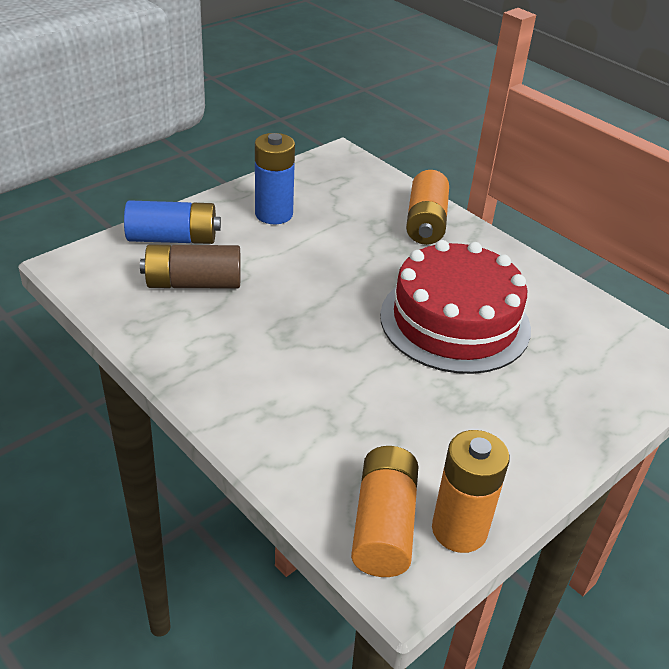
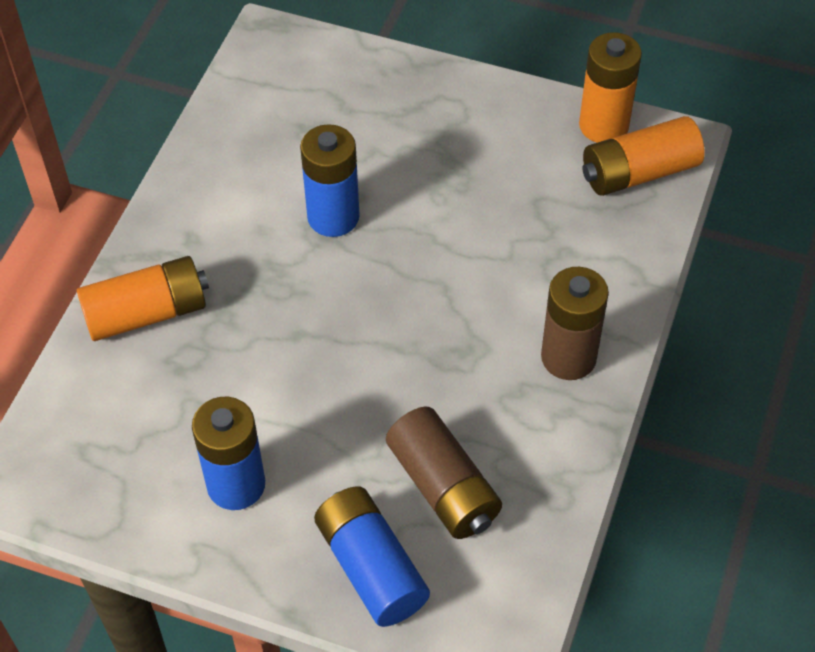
camera: 115 degrees left, 15 degrees up
(232, 382) = (568, 357): none -> brown battery
(455, 321) = (333, 217): red cake -> blue battery

